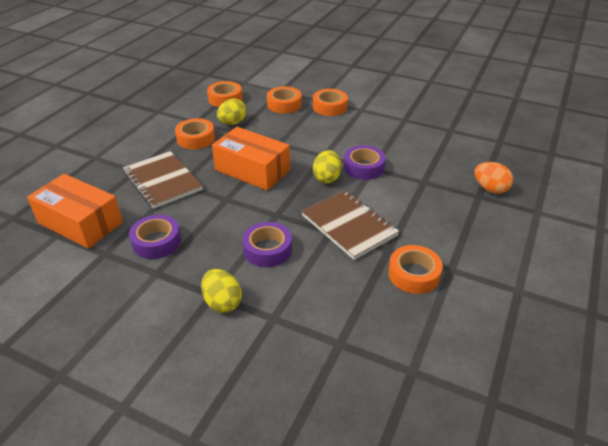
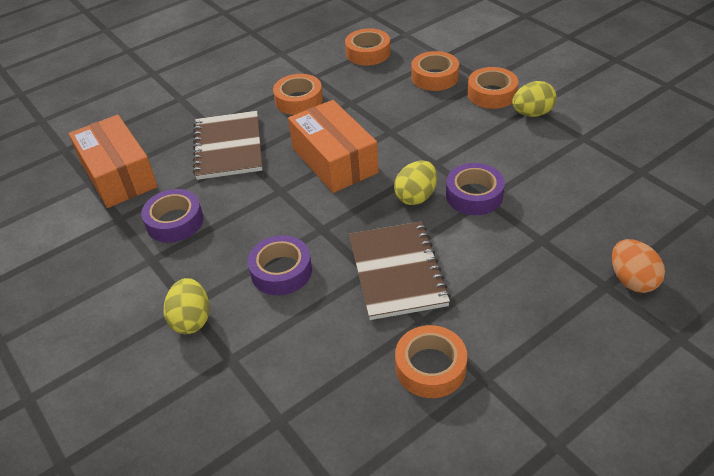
camera: 30 degrees right, 5 degrees up
(232, 123) = (354, 89): yellow egg -> yellow egg (532, 113)

